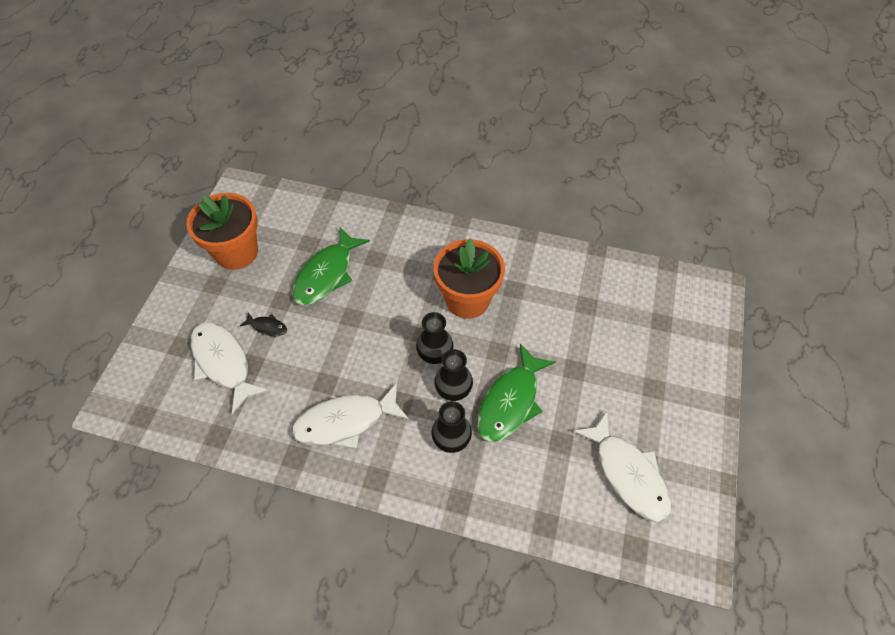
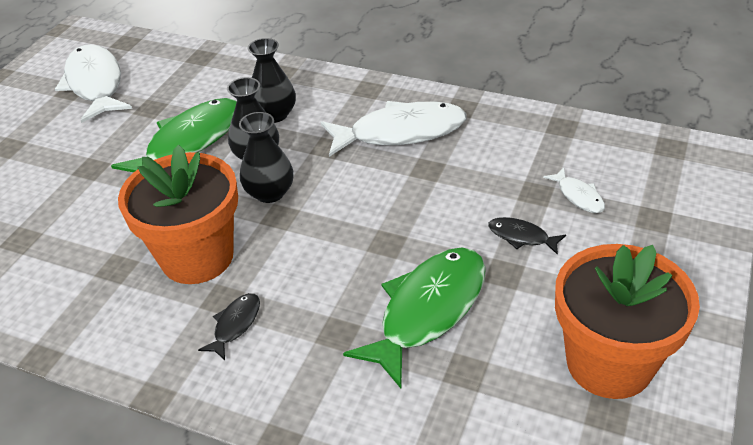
camera: 170 degrees left, 15 degrees down
(223, 363) = (578, 196): white fish -> white fish, size x0.46
(431, 259) = (235, 325): none -> black fish

